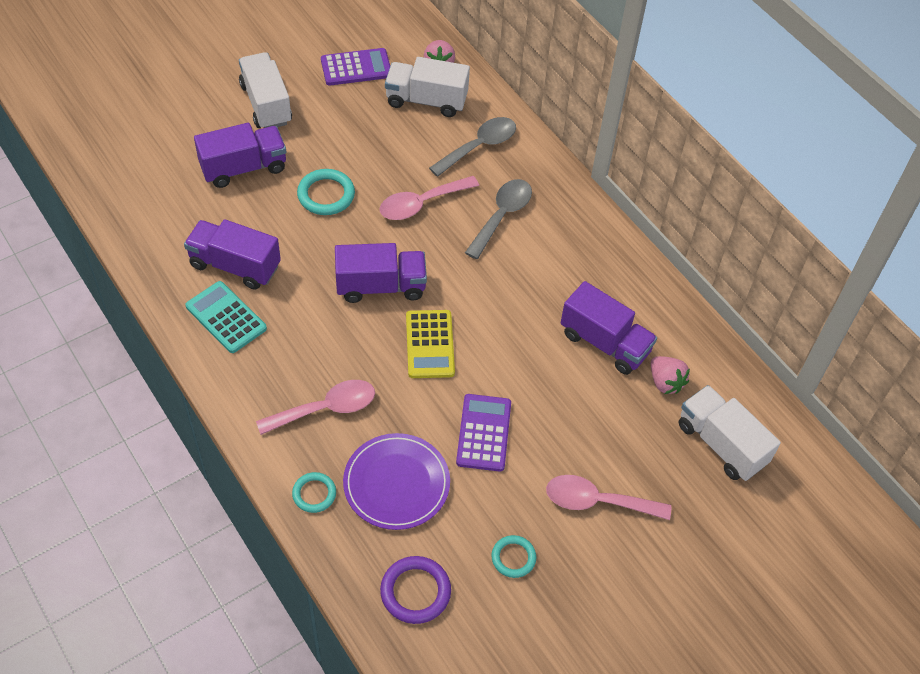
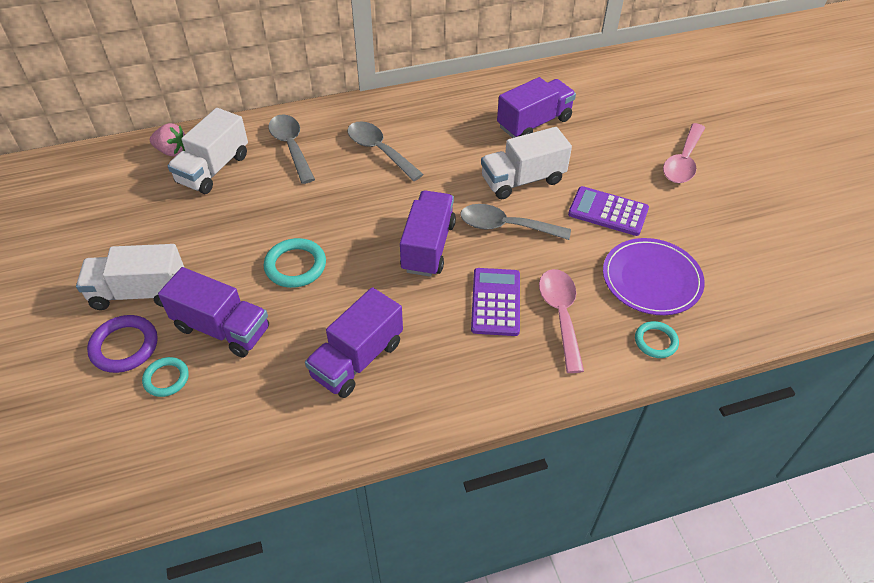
camera: 70 degrees left, 5 degrees down
(226, 317) = (425, 379): turquoise calculator -> none
(243, 168) = (222, 328): purple truck -> purple truck turned 120 degrees clockwise
(356, 68) = (135, 210): purple calculator -> purple calculator (496, 302)
(415, 592) = (762, 288): purple ring -> purple ring (124, 346)
(422, 203) = (340, 198): pink spoon -> none
(430, 344) = (506, 226): yellow calculator -> grey spoon
(513, 558) = (731, 220): turquoise ring -> turquoise ring (166, 378)
(665, 382) = (580, 101): pink strawberry -> none
(721, 444) = (640, 89): white truck -> white truck (522, 180)

